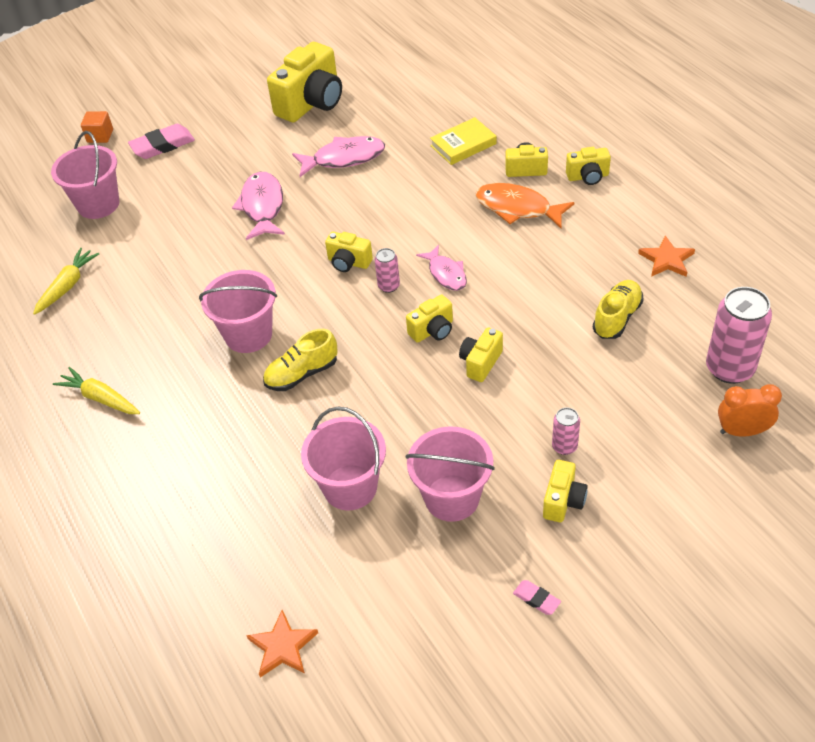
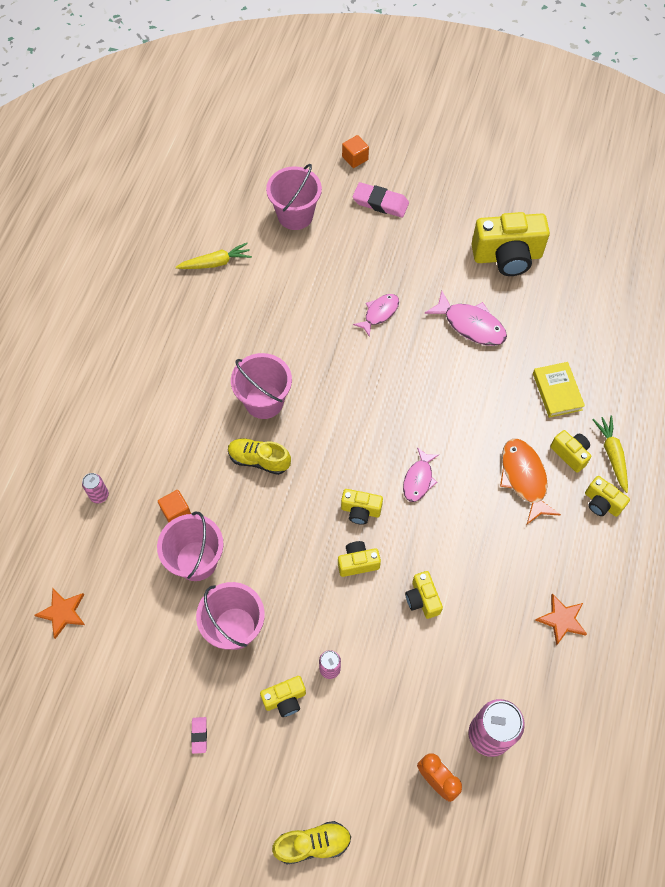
camera: 45 degrees right, 15 degrees up
(100, 398) = (149, 362): yellow carrot -> yellow carrot (612, 455)
(262, 206) = (379, 313): pink fish -> pink fish, size x0.65
(281, 473) = (176, 512): none -> orange cube
(348, 262) = (376, 409): yellow camera -> yellow camera (422, 599)
(388, 286) = (376, 452): pink can -> pink can (99, 495)
(463, 145) = (557, 391): yellow book -> yellow book turned 60 degrees clockwise
(617, 318) = (473, 624): yellow shoe -> yellow shoe (313, 844)

